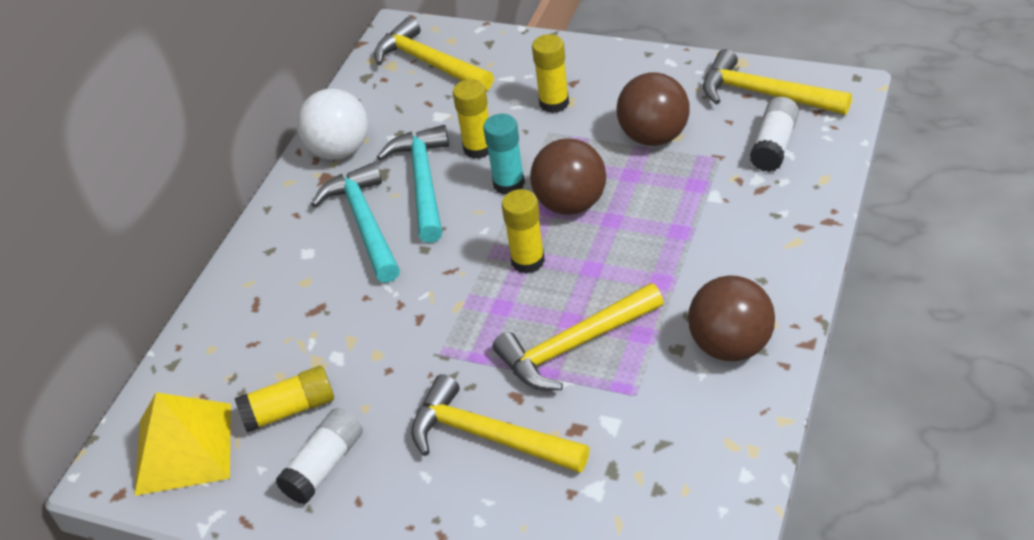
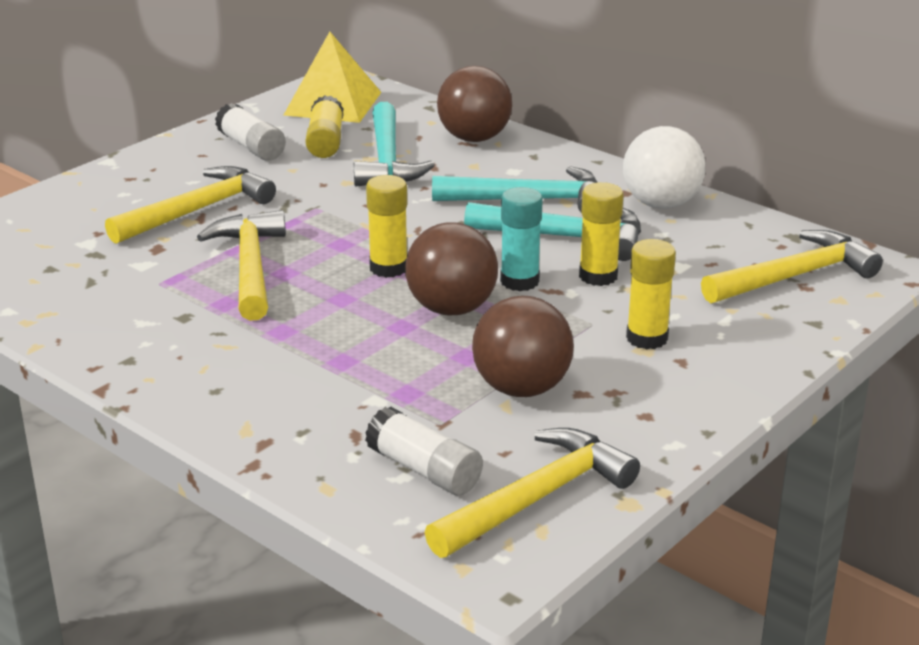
camera: 105 degrees right, 15 degrees down
(315, 345) = (387, 159): none -> turquoise hammer
(730, 345) = (152, 345): brown ball -> brown ball (474, 138)

